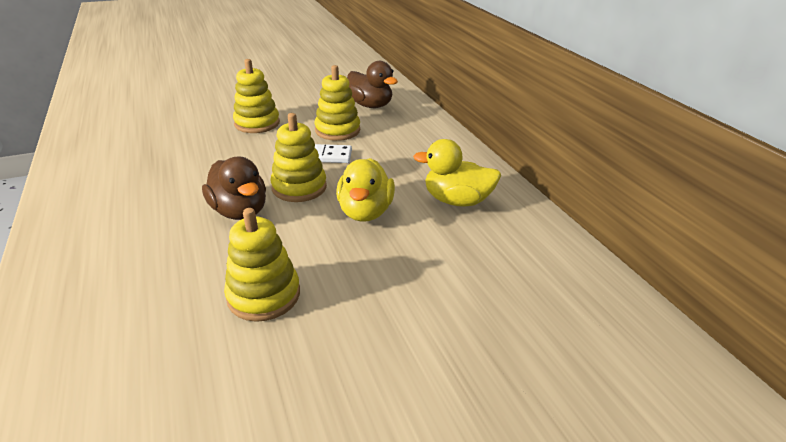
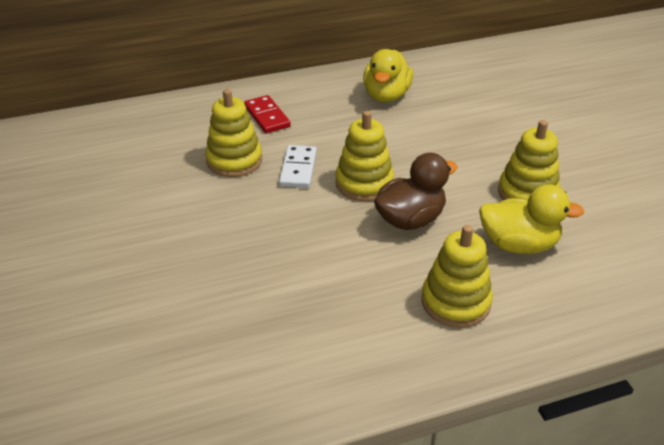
camera: 85 degrees left, 5 degrees up
(257, 123) = (199, 228): yellow stacking toy -> yellow stacking toy (455, 302)
(365, 212) = (406, 143): yellow duck -> yellow duck (518, 244)
(370, 105) = (167, 136): brown duck -> none
(403, 140) = (267, 116): none -> red domino

